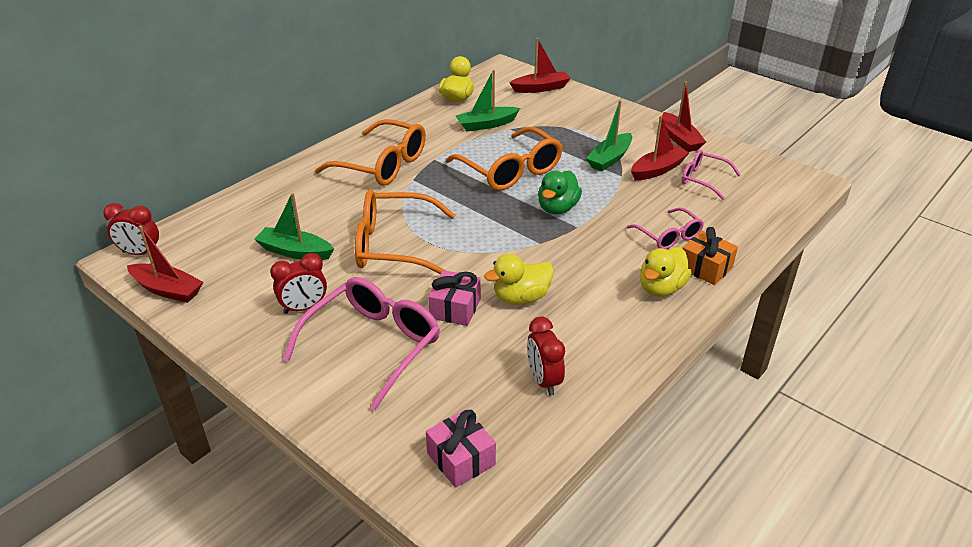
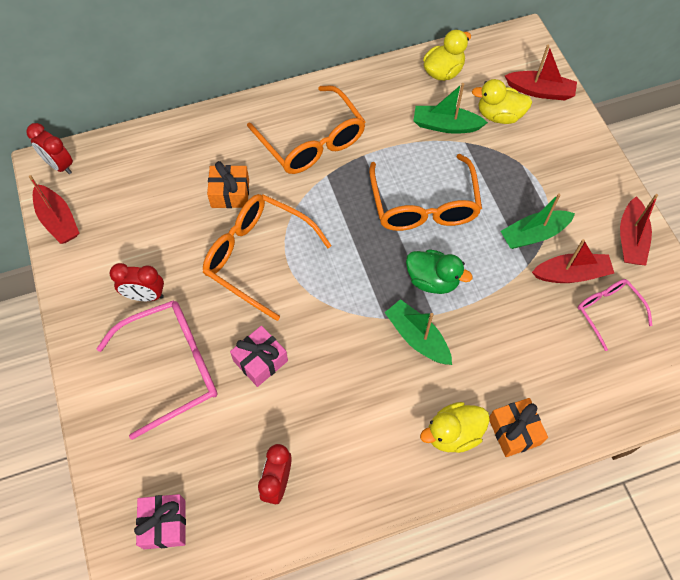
camera: 30 degrees right, 25 degrees up
(295, 252) = (175, 223): green boat -> green boat (417, 337)
(334, 217) = (230, 193): none -> orange gift
(521, 297) = (322, 377): yellow duck -> yellow duck (499, 115)
(557, 208) = (432, 280): green duck -> green duck turned 120 degrees counterclockwise
(668, 236) = (511, 371): pink glasses -> none

